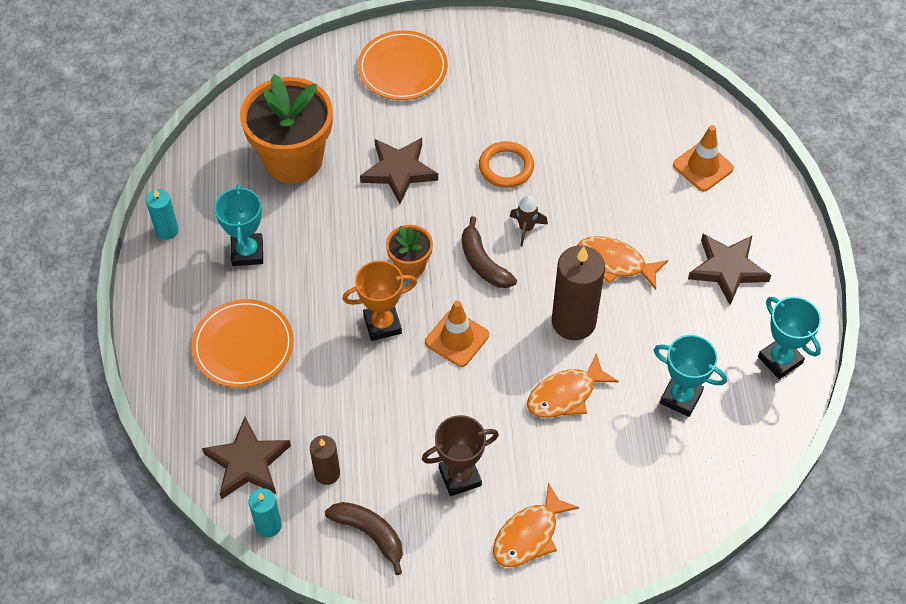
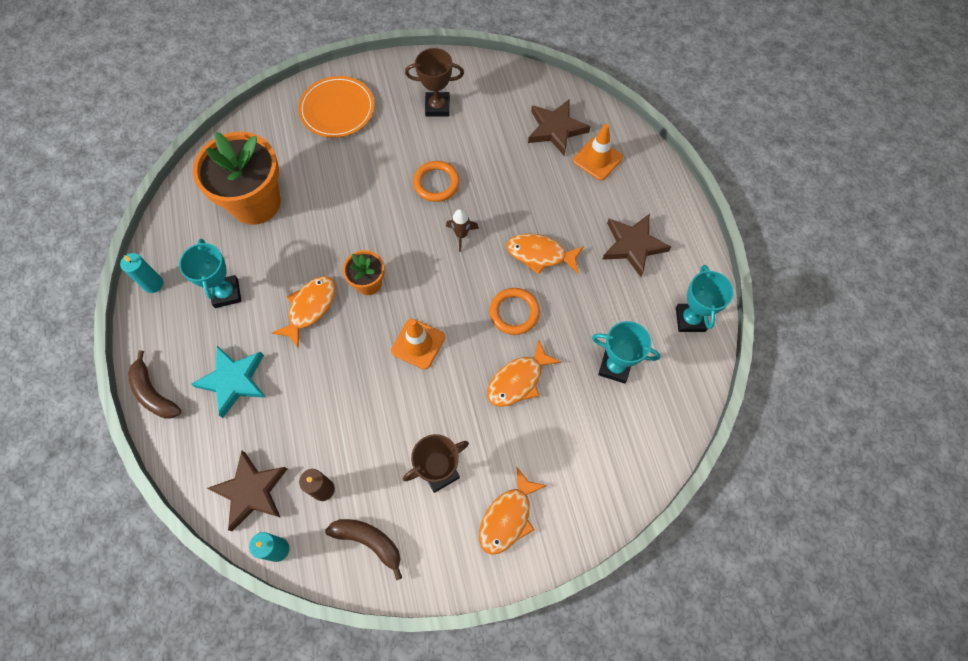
camera: 10 degrees left, 10 degrees up
(243, 346) = (233, 381): orange plate -> turquoise star
(339, 282) = (310, 308): none -> orange fish
(382, 324) = (352, 341): orange trophy -> none
(399, 171) = (347, 200): brown star -> brown star (556, 129)
(483, 263) = (430, 271): brown banana -> brown banana (154, 393)
(521, 81) = (437, 107): none -> brown trophy
(573, 322) = (514, 312): brown candle -> orange ring
(780, 360) = (690, 319): turquoise trophy -> turquoise trophy turned 45 degrees clockwise

